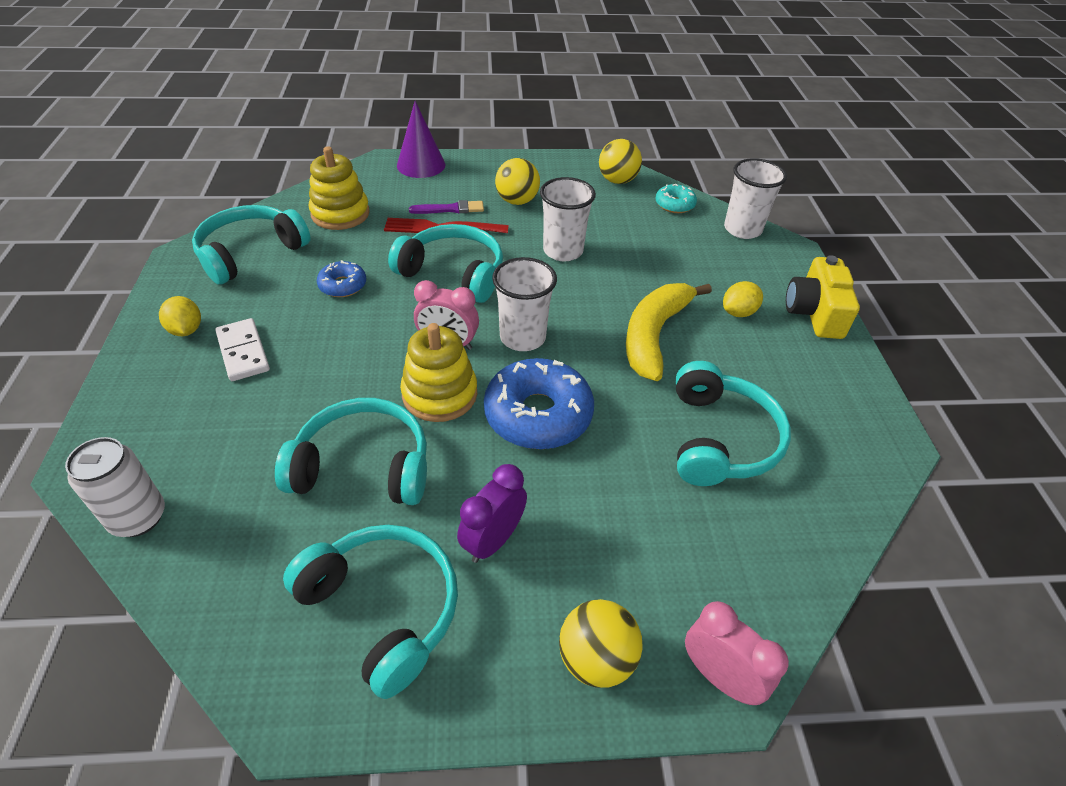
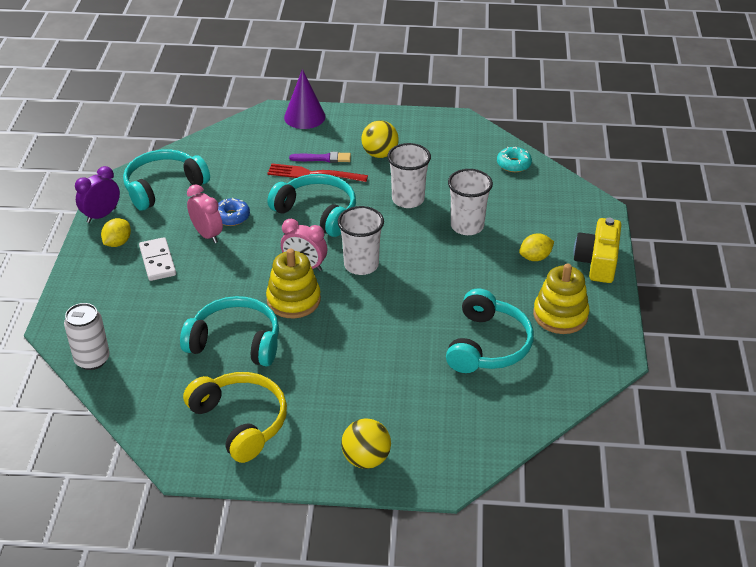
camera: 10 degrees right, 5 degrees down
(186, 330) = (117, 243): yellow lemon -> yellow lemon turned 45 degrees clockwise
(340, 214) = (234, 158): yellow stacking toy -> yellow stacking toy (560, 315)
(383, 608) = (240, 421): turquoise headphones -> yellow headphones
(493, 540) = (315, 392): purple clock -> purple clock (101, 215)
(538, 414) = (361, 319): blue donut -> none
(617, 180) = (470, 139): yellow ball -> none
(654, 335) = (462, 270): yellow banana -> none
(719, 676) = (439, 475): pink clock -> pink clock (207, 234)
(742, 229) = (565, 189): white cup -> white cup (467, 226)

